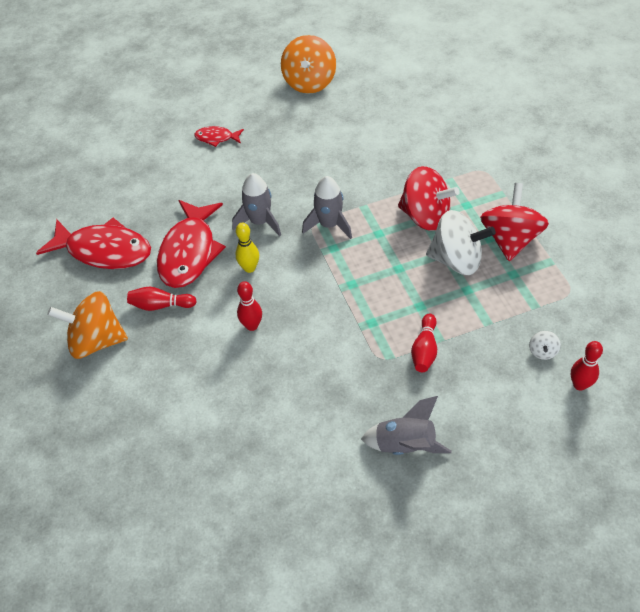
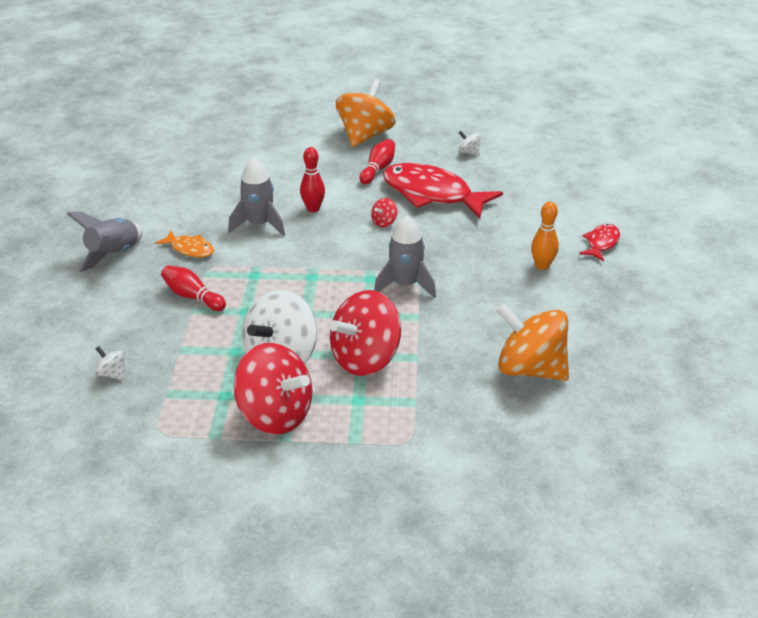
camera: 110 degrees right, 15 degrees down
(104, 251) = (468, 153): red fish -> white spinning top
(249, 268) = (384, 222): yellow bowling pin -> red spinning top
(260, 222) = (443, 242): grey rocket -> grey rocket (259, 225)
(263, 160) = (542, 266): none -> orange bowling pin
(309, 82) = (683, 340): orange spinning top -> orange spinning top (530, 369)
(362, 388) = (190, 249): none -> orange fish
(579, 385) = (52, 383): red bowling pin -> none

